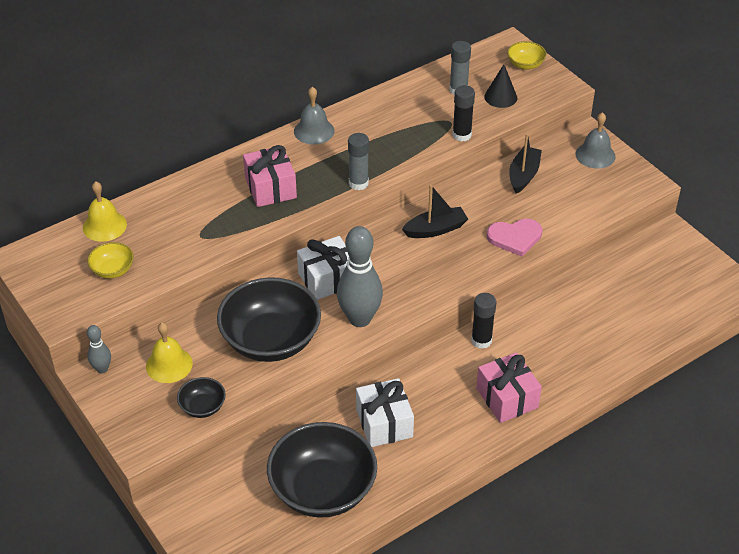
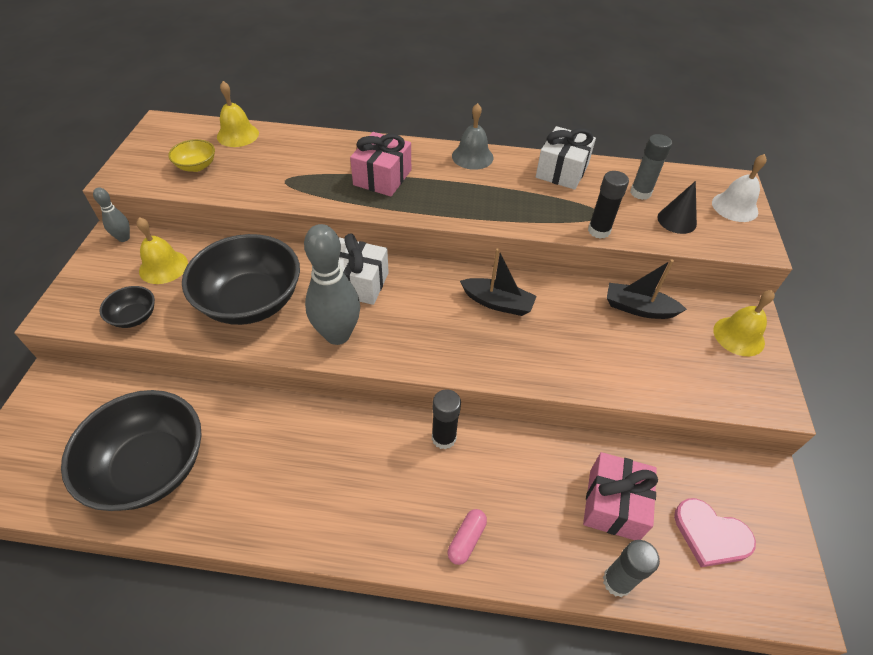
camera: 40 degrees right, 5 degrees up
(358, 183) = (455, 215): grey glue stick -> grey glue stick (617, 581)
(384, 423) = (271, 447): white gift -> white gift (562, 171)
(507, 398) = (400, 517): pink gift -> pink gift (613, 504)
(515, 237) = (564, 361): pink heart -> pink heart (710, 535)
(523, 175) = (638, 308): black boat -> black boat turned 135 degrees counterclockwise
(525, 64) = (734, 207): yellow bowl -> white bell
(554, 380) = (466, 539): none -> pink capsule
(595, 155) = (738, 336): grey bell -> yellow bell

